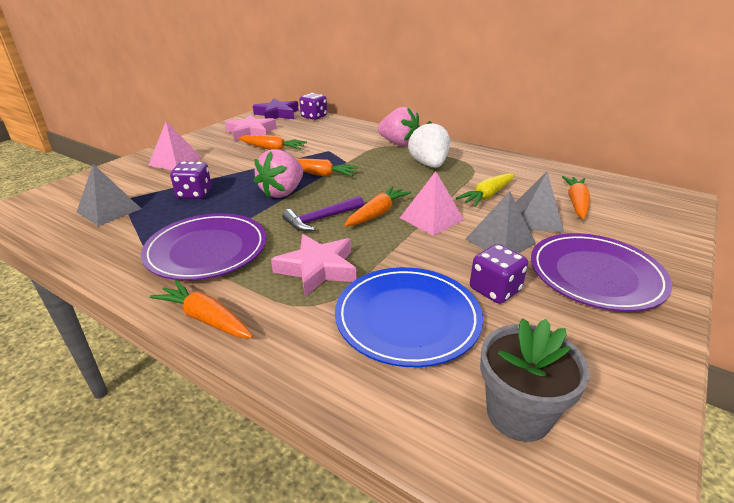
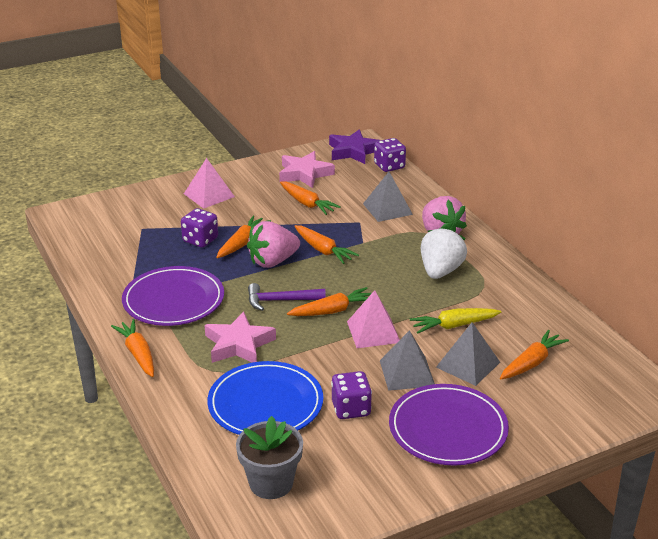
camera: 30 degrees right, 0 degrees up
(109, 210) = (127, 237): grey pyramid -> grey pyramid (387, 209)
(239, 186) = (242, 243): none -> orange carrot

